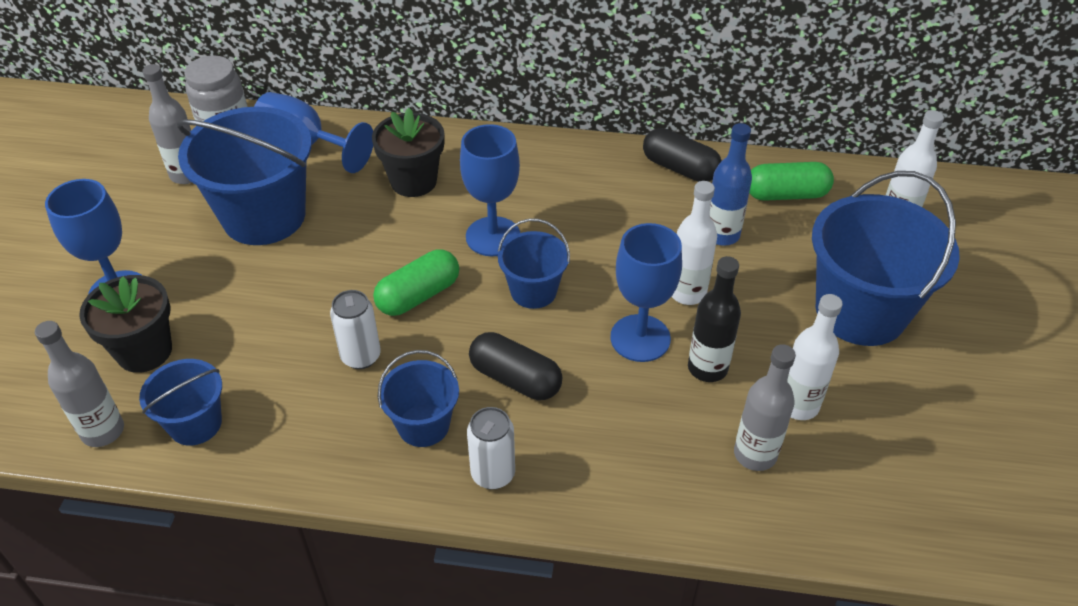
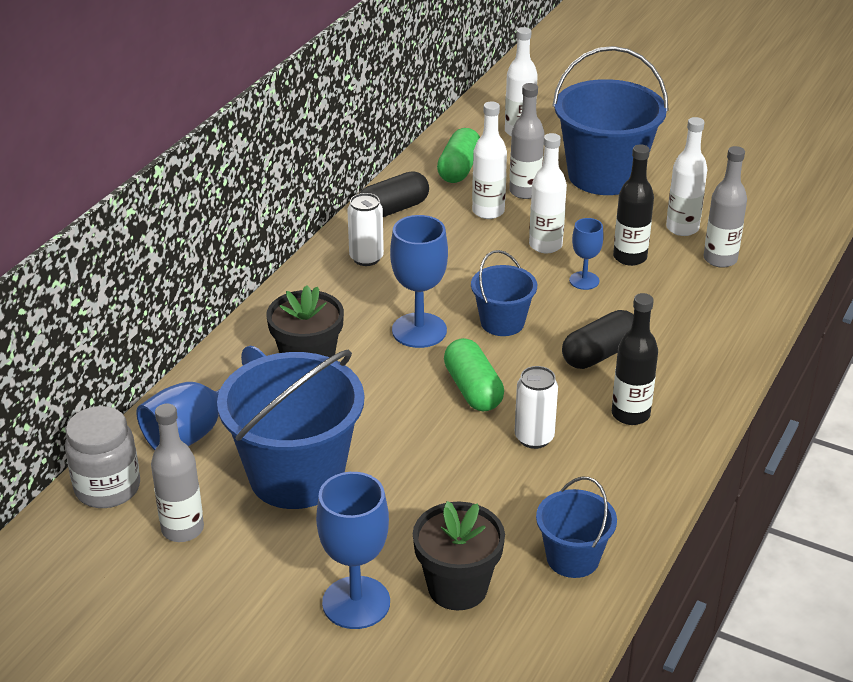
camera: 70 degrees left, 10 degrees down
(103, 431) = (556, 627): grey bottle -> grey bottle (525, 192)
(423, 425) = (630, 414): blue bucket -> black bottle
(493, 474) = (695, 386): white can -> white can (366, 258)
(640, 338) = (584, 280): blue goblet -> blue goblet, size x0.57
(721, 235) = (488, 211): blue bottle -> white bottle

